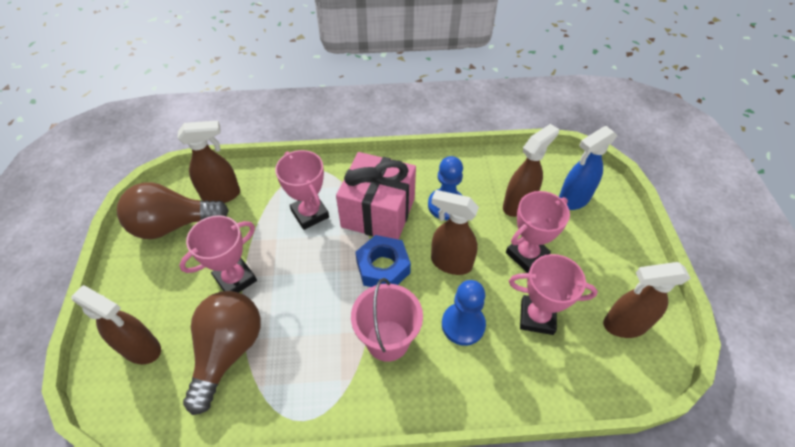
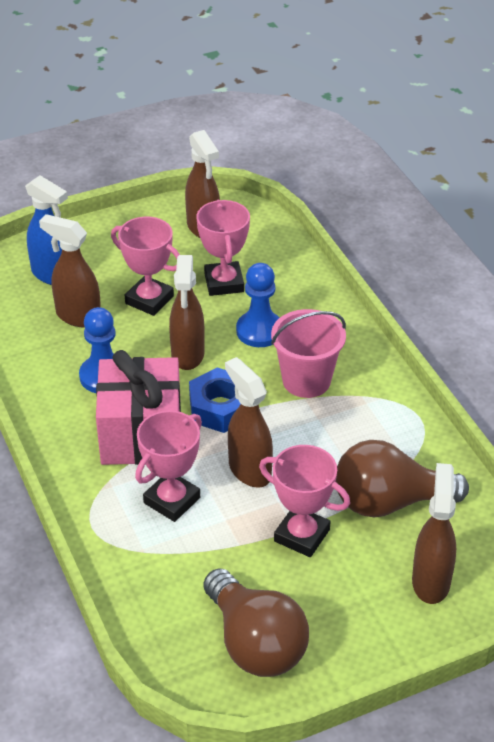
camera: 110 degrees left, 10 degrees down
(222, 195) = (180, 611): brown spray bottle -> brown spray bottle (249, 470)

